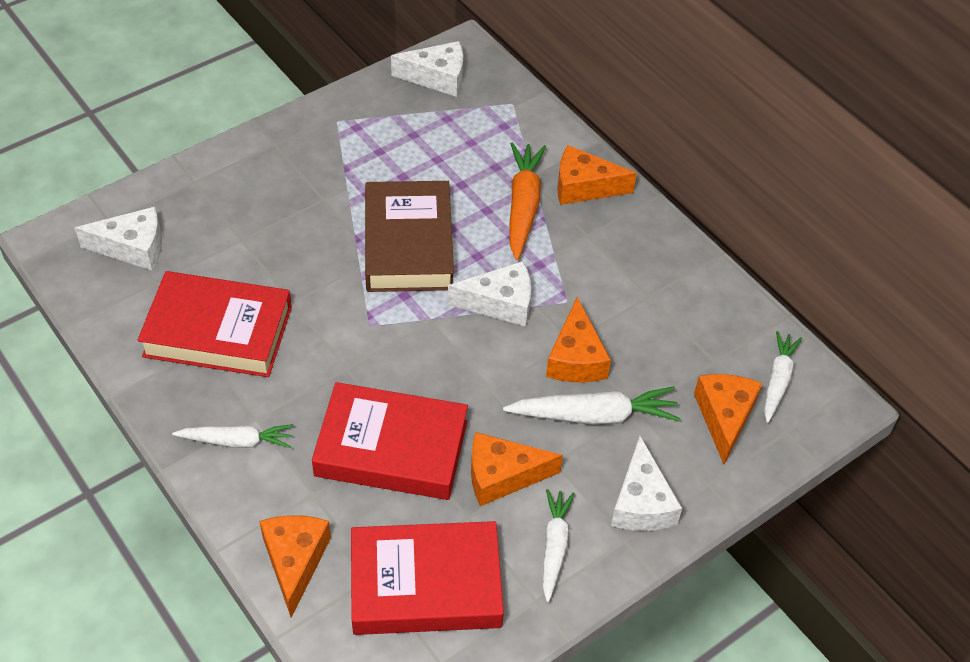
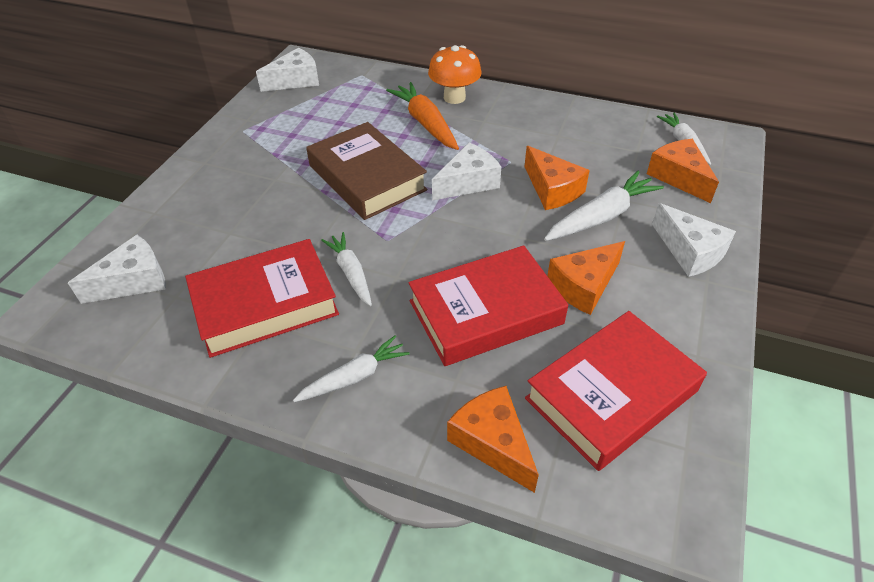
camera: 30 degrees left, 5 degrees down
(554, 546) = (669, 311): white carrot -> white carrot (351, 273)
(584, 187) = (454, 97): orange cheese -> orange mushroom

